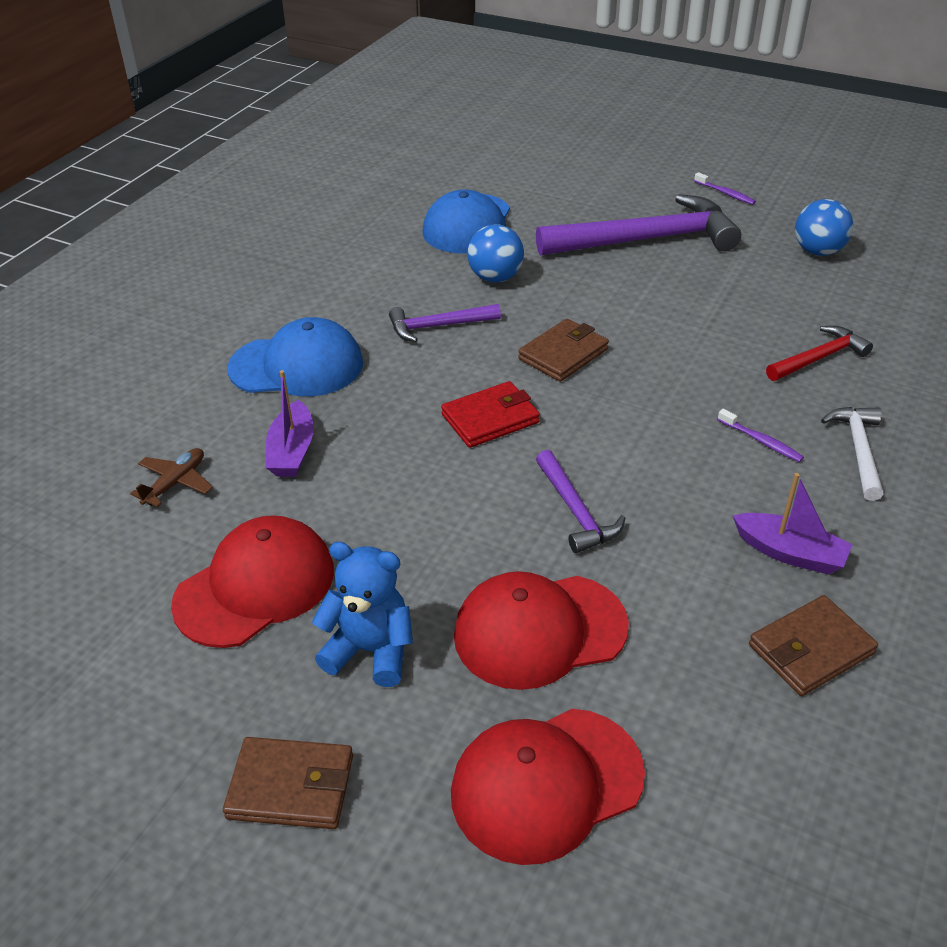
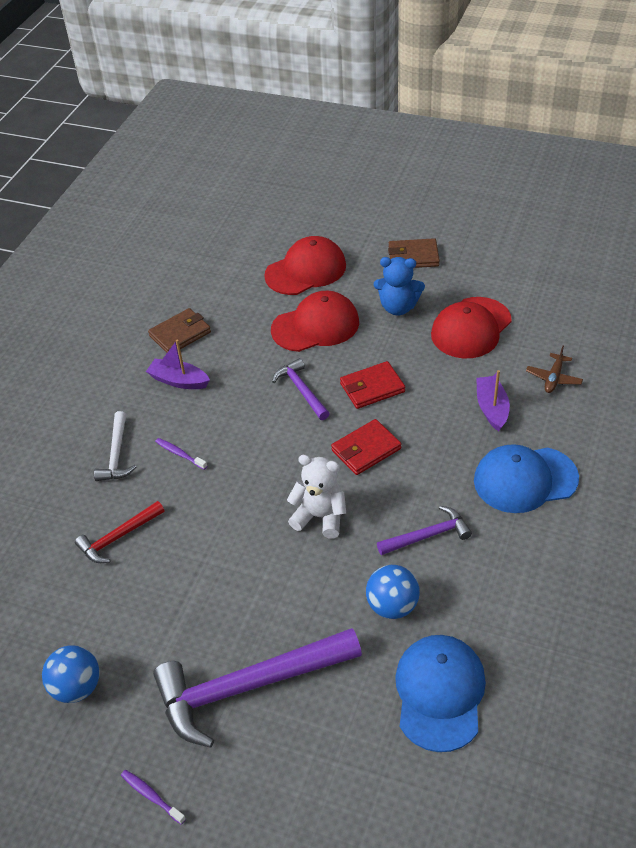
camera: 175 degrees right, 5 degrees up
(460, 502) = (372, 387): none -> red wallet
(563, 354) = (320, 517): brown wallet -> white teddy bear

